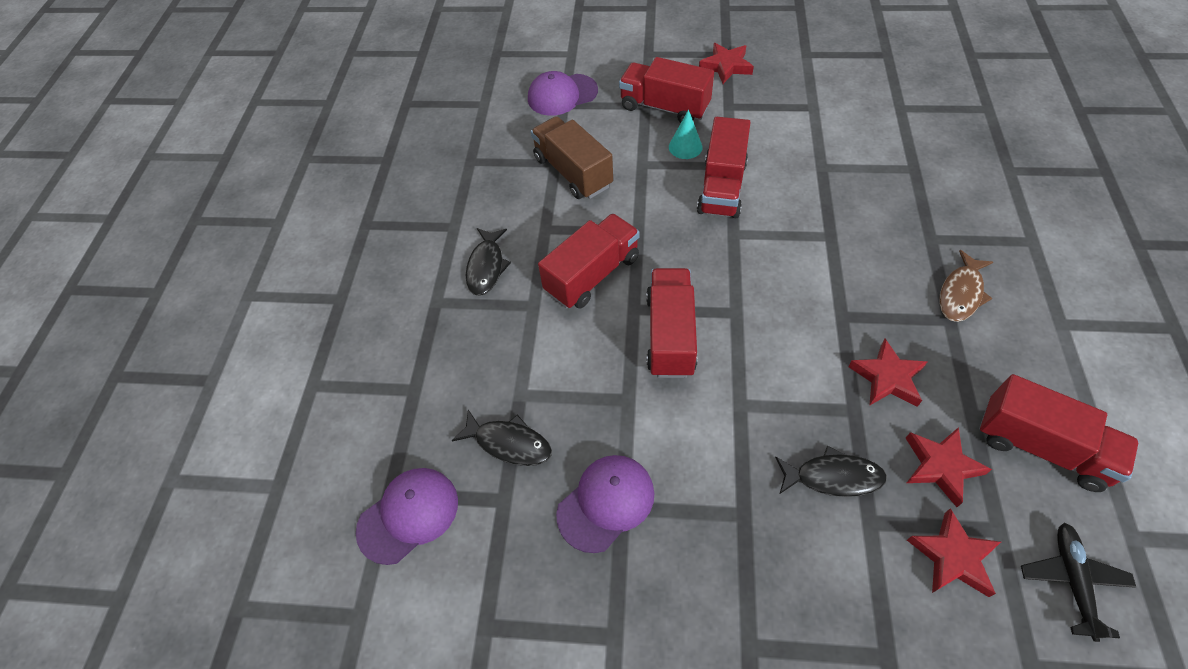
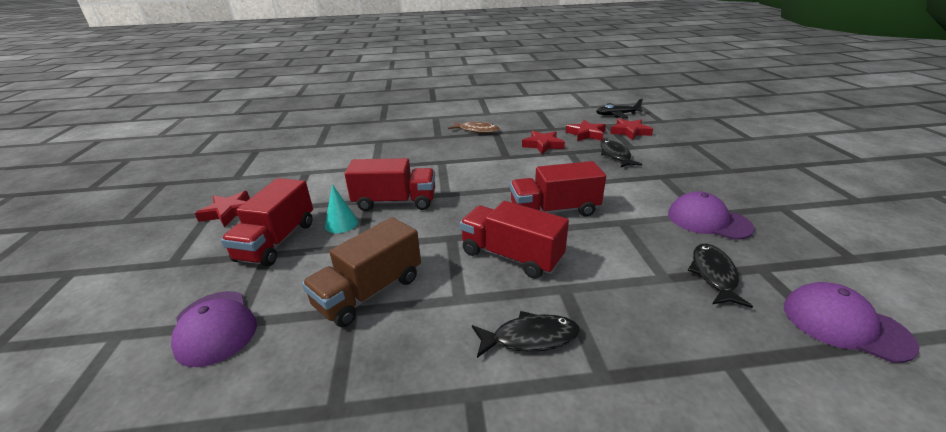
camera: 105 degrees left, 25 degrees down
(1041, 446) = (558, 118): red truck -> none

